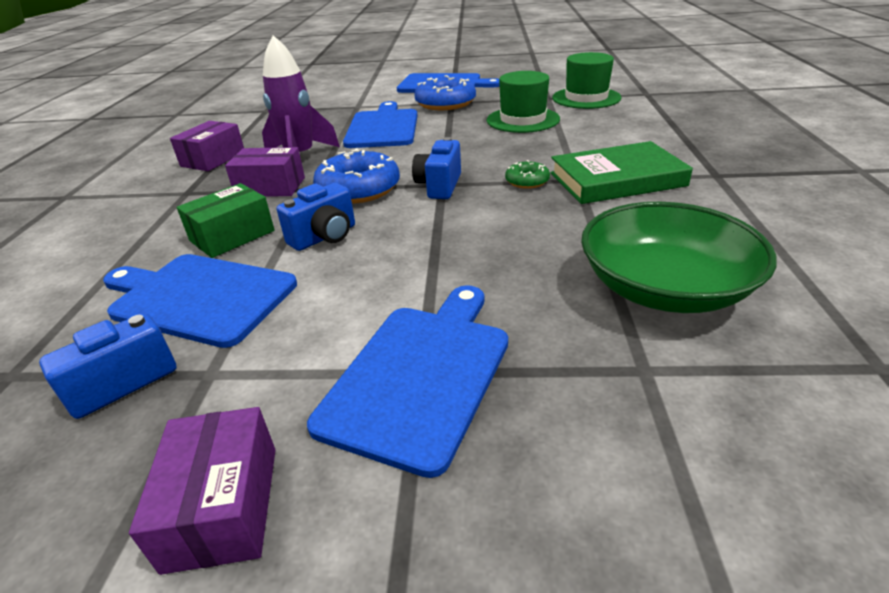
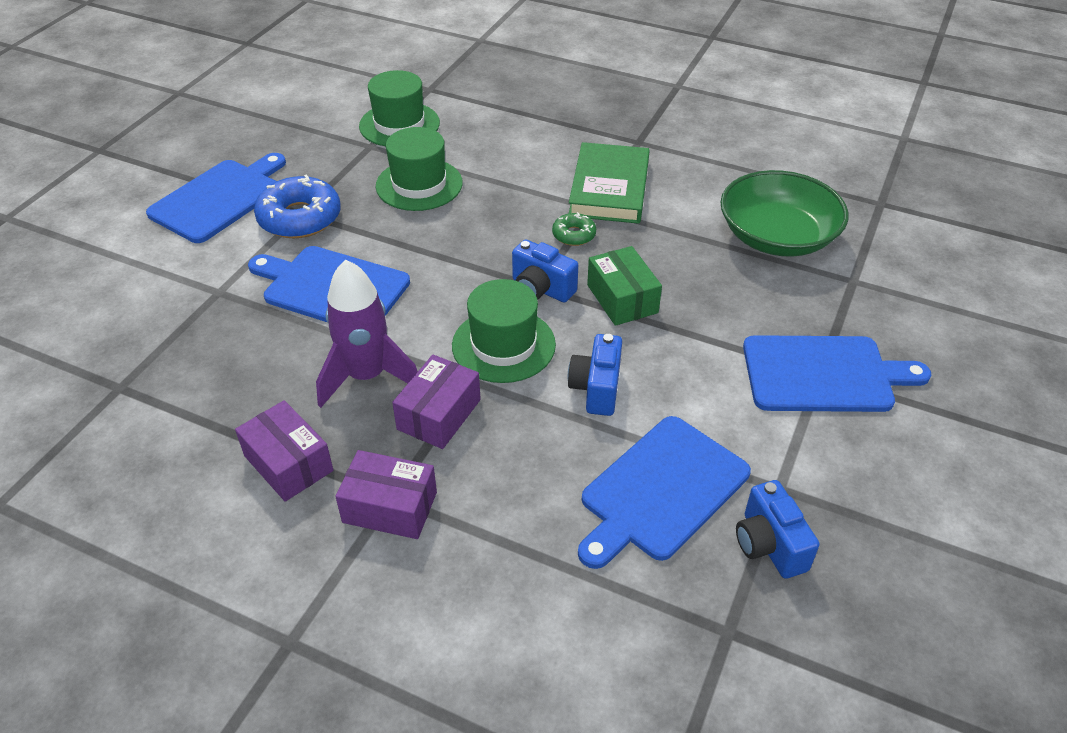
camera: 70 degrees left, 10 degrees up
(223, 506) = (911, 486): purple box -> purple box (390, 507)
(232, 236) = (547, 458): green box -> green box (622, 299)
(325, 237) = (596, 389): blue camera -> blue camera turned 150 degrees counterclockwise
(358, 189) = (503, 345): blue donut -> green hat
(420, 375) = (823, 374): blue cutting board -> blue cutting board turned 135 degrees clockwise

